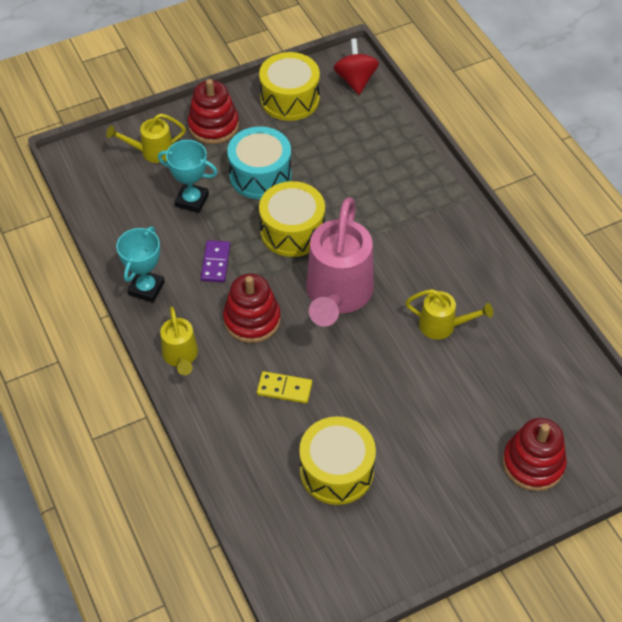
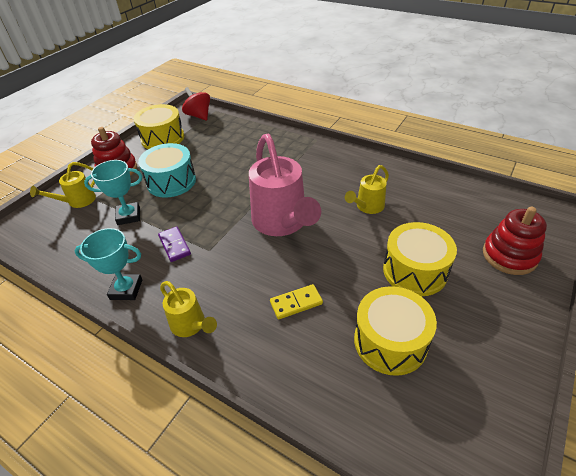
camera: 30 degrees left, 10 degrees down
(146, 288) = (126, 289): turquoise trophy -> turquoise trophy turned 75 degrees counterclockwise
(252, 320) = (231, 268): red stacking toy -> none
(292, 231) = (219, 201): yellow drum -> yellow drum (415, 271)
(442, 326) = (367, 207): yellow watering can -> yellow watering can turned 150 degrees clockwise

